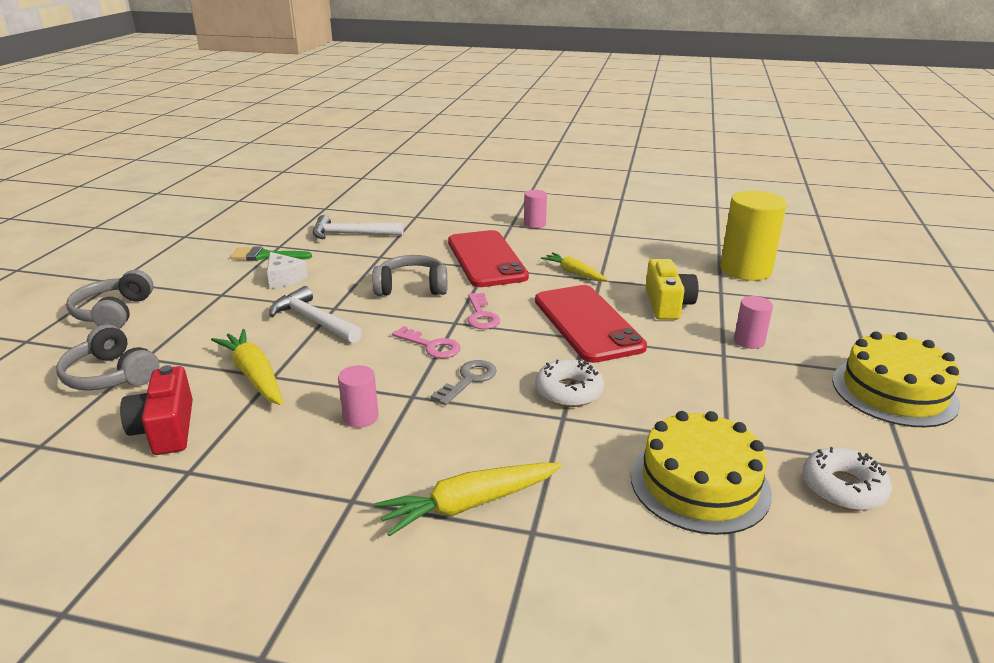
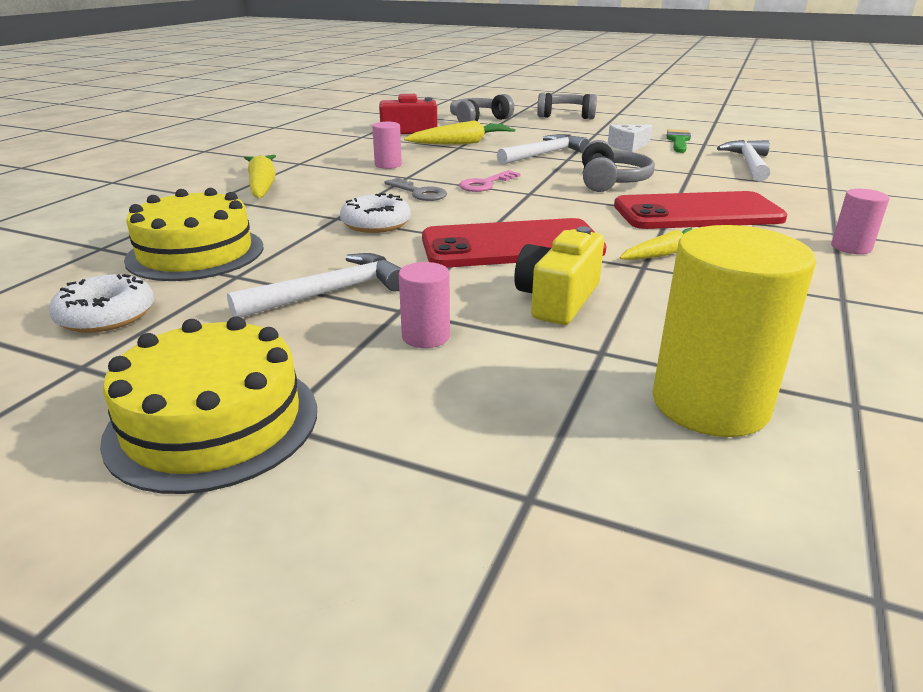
camera: 100 degrees right, 0 degrees up
(481, 315) = (542, 203): pink key -> none
(667, 304) = (557, 299): yellow camera -> yellow camera turned 105 degrees clockwise
(721, 387) = (329, 293): none -> white hammer

